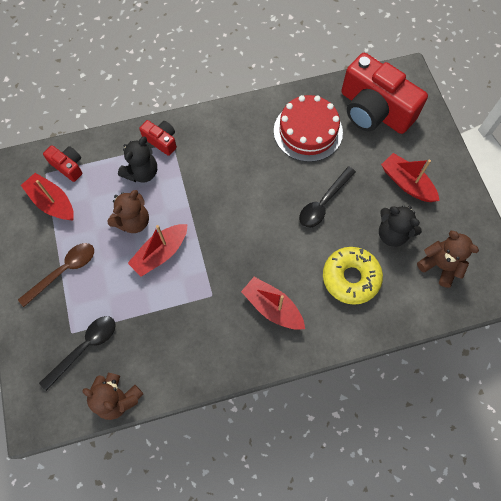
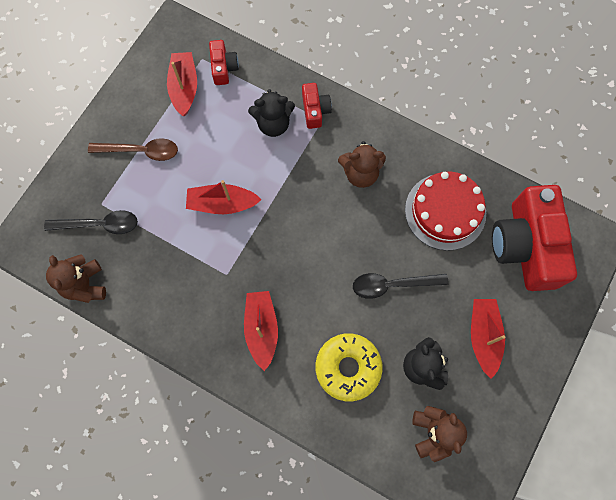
camera: 45 degrees right, 5 degrees up
(133, 221) = (227, 158): brown teddy bear -> brown teddy bear (360, 173)

